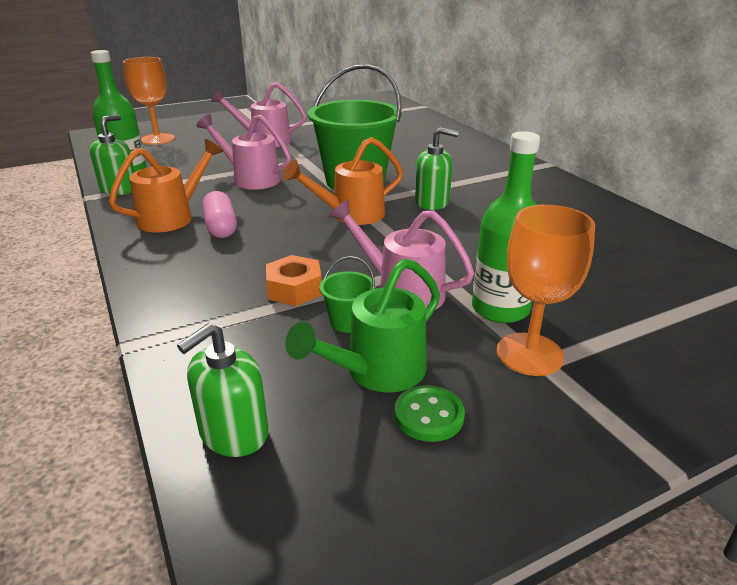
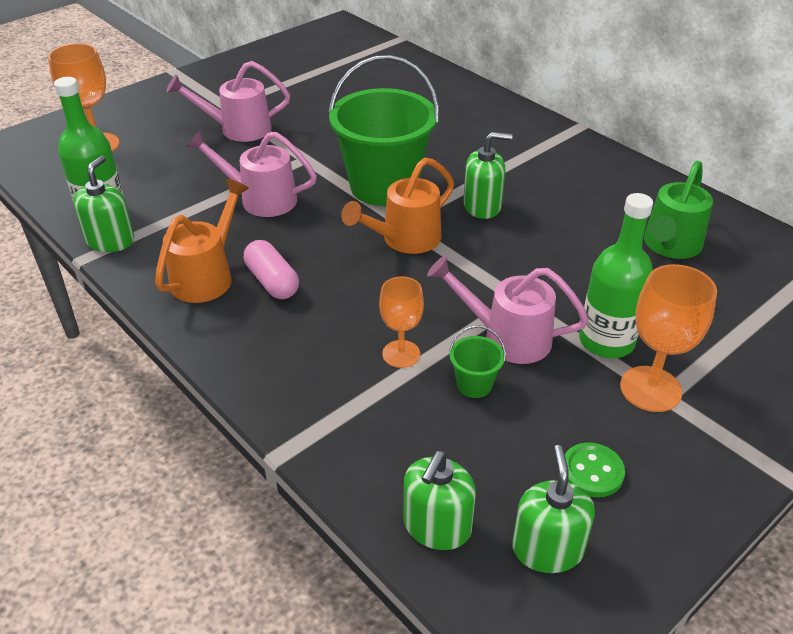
camera: 15 degrees left, 10 degrees up
(294, 289) = (401, 354): orange nut -> orange goblet
(338, 480) = (547, 549): none -> green soap dispenser
(377, 372) = (528, 436): green watering can -> green watering can (670, 246)

